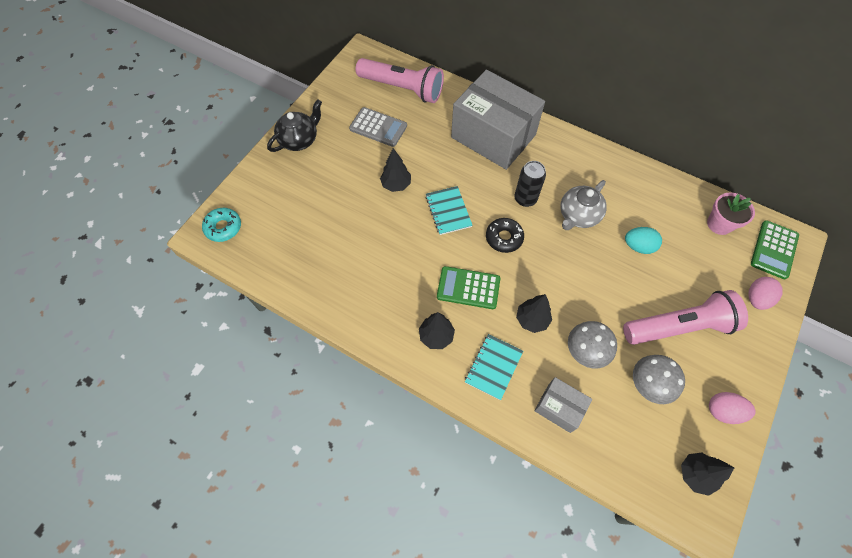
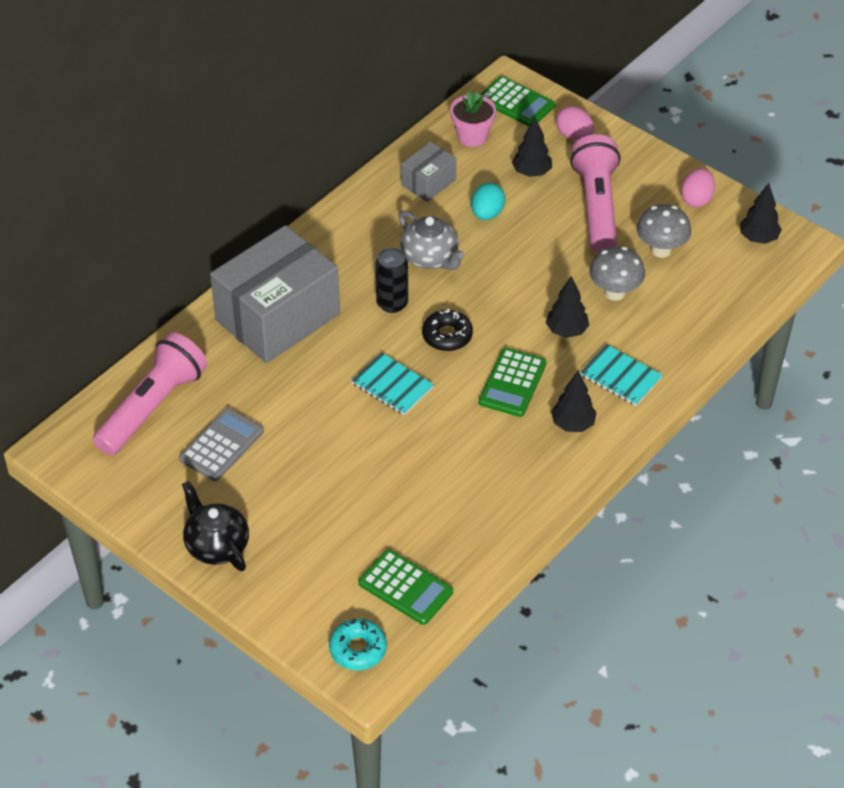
camera: 80 degrees left, 15 degrees down
(273, 247) = (405, 587): none -> green calculator
(396, 184) = (333, 436): black tree -> black tree (531, 172)
(448, 211) = (392, 385): turquoise notebook -> turquoise notebook turned 45 degrees clockwise
(559, 408) = (676, 328): grey box -> grey box (428, 182)

